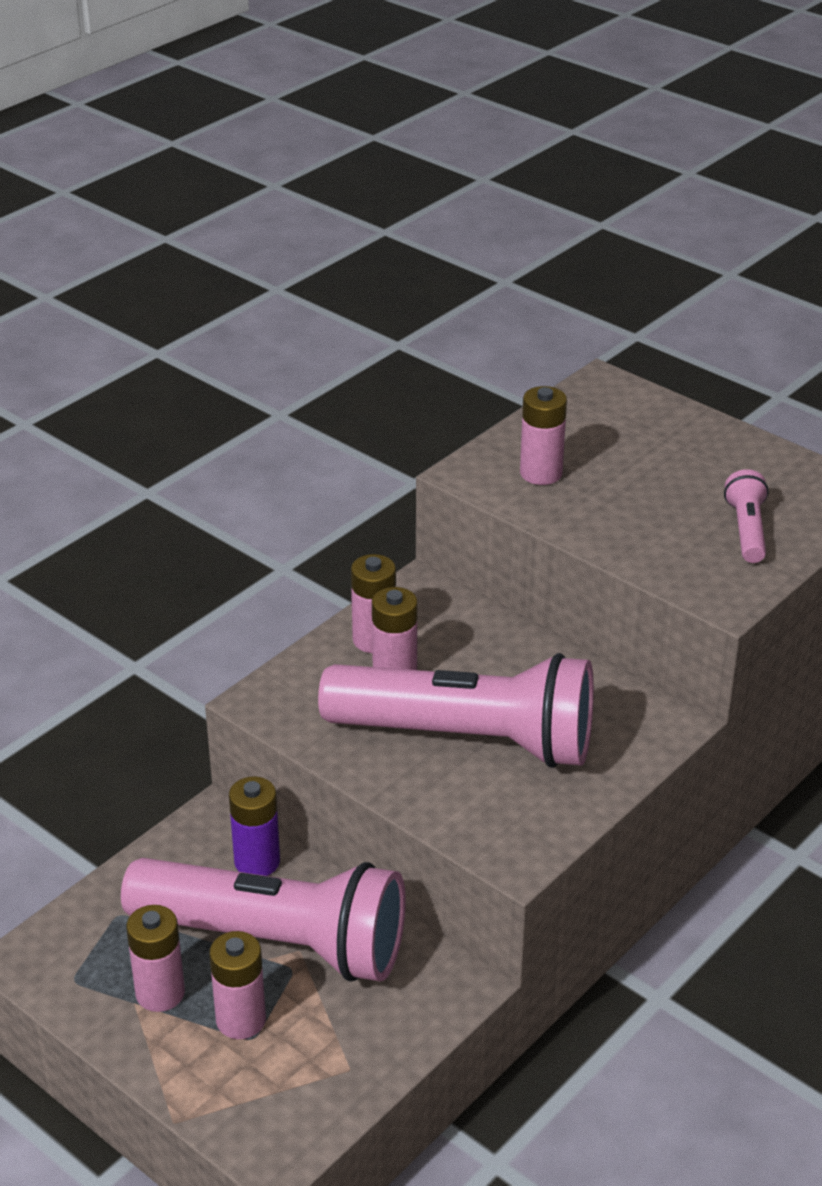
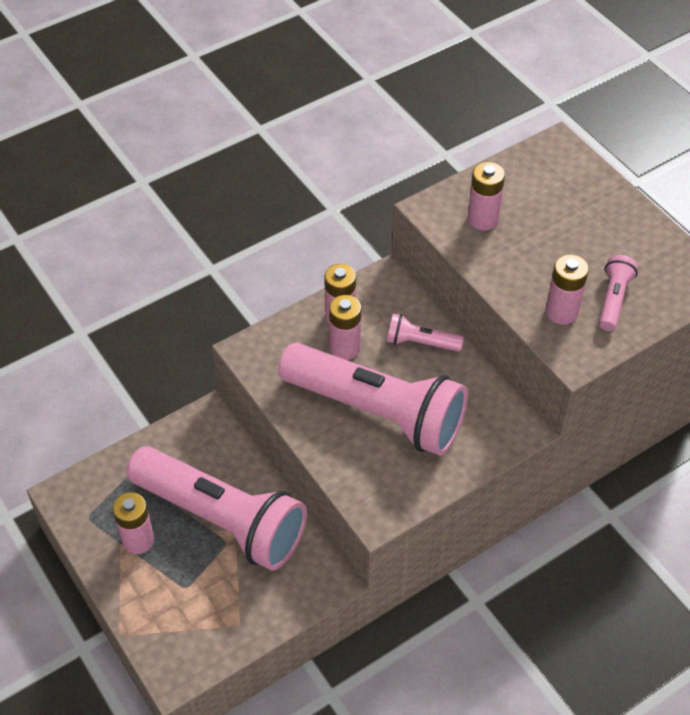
camera: 15 degrees right, 15 degrees up
(241, 1020) = (182, 572): pink battery -> pink battery (561, 312)
(257, 861) = (228, 456): purple battery -> none
(496, 649) = (421, 342): none -> pink flashlight

